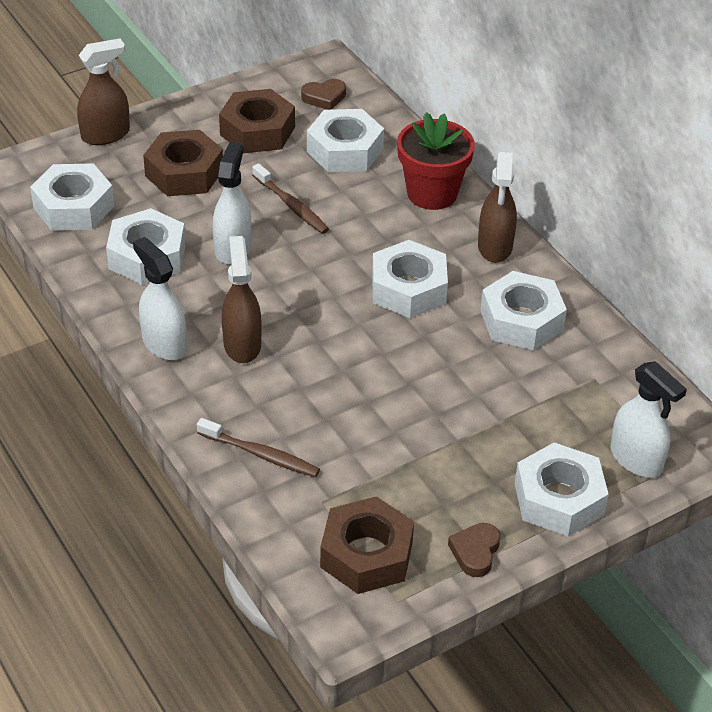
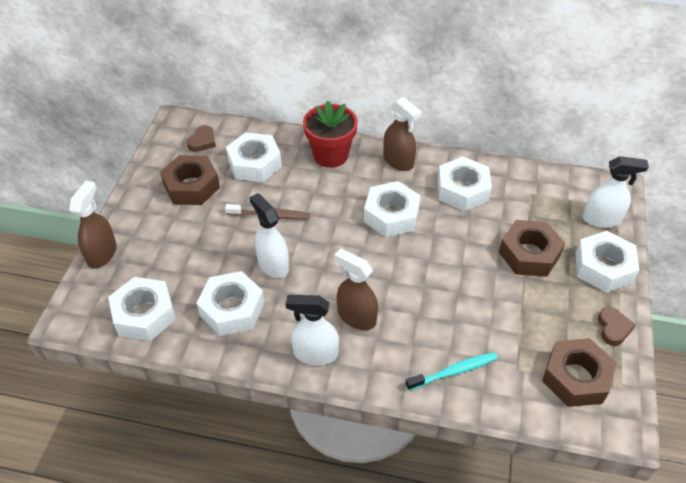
camera: 45 degrees left, 5 degrees up
(184, 173) = (183, 242): brown nut -> brown nut (529, 254)
(261, 454) = (454, 371): brown toothbrush -> turquoise toothbrush
(475, 552) = (613, 328): brown heart -> brown heart turned 150 degrees counterclockwise

